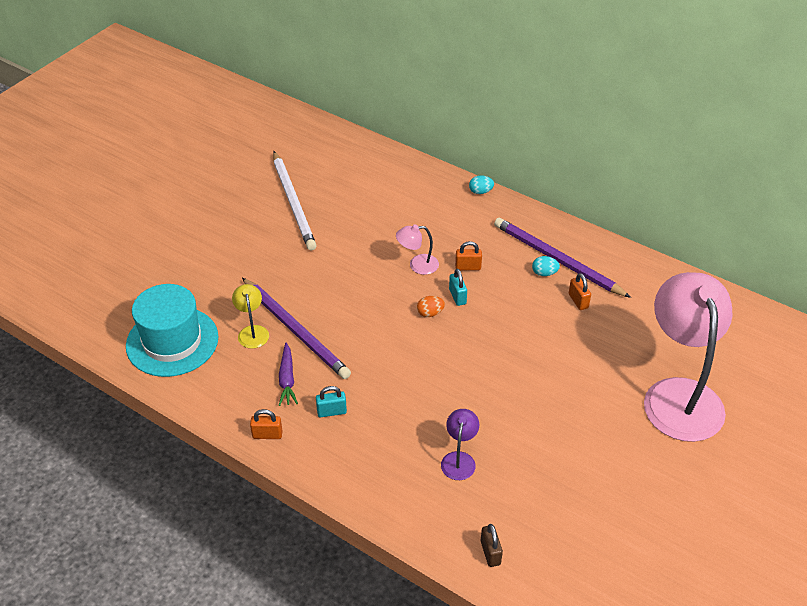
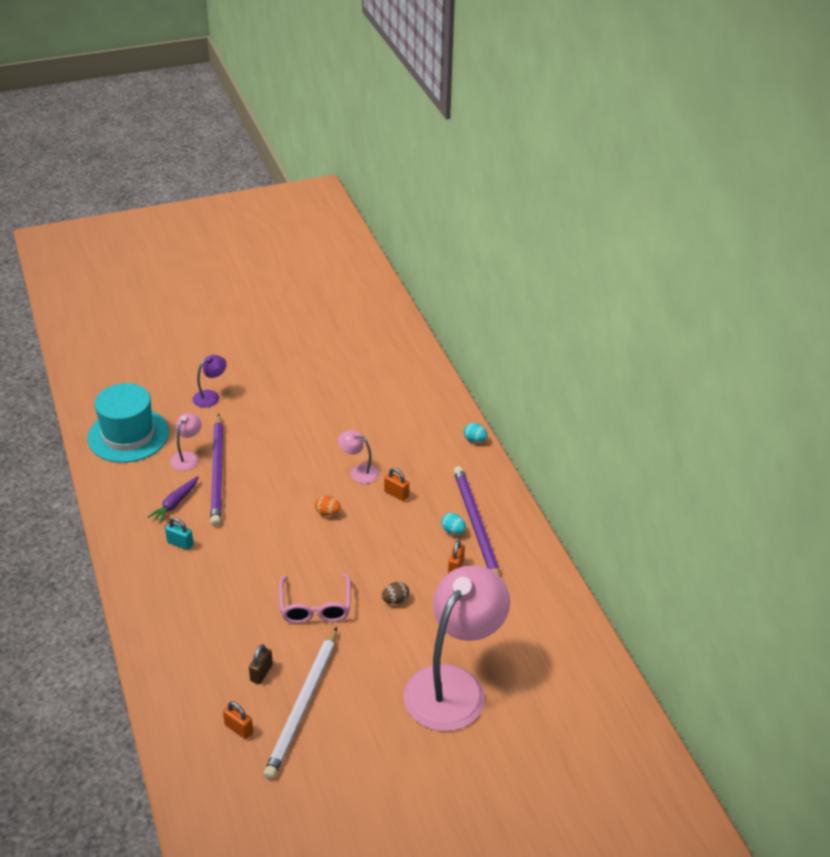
camera: 35 degrees right, 5 degrees down
(252, 331) = (187, 457): yellow lamp -> pink lamp
(267, 435) = (122, 534): orange padlock -> orange padlock (239, 729)
(293, 203) = (317, 377): white pencil -> white pencil (303, 705)
(457, 296) = (362, 512): turquoise padlock -> none
(459, 459) = (230, 629): purple lamp -> purple lamp (211, 396)
(490, 552) = (180, 705): brown padlock -> brown padlock (261, 673)
(507, 397) = (315, 606): none -> pink glasses
(563, 354) = (395, 600): none -> brown egg

